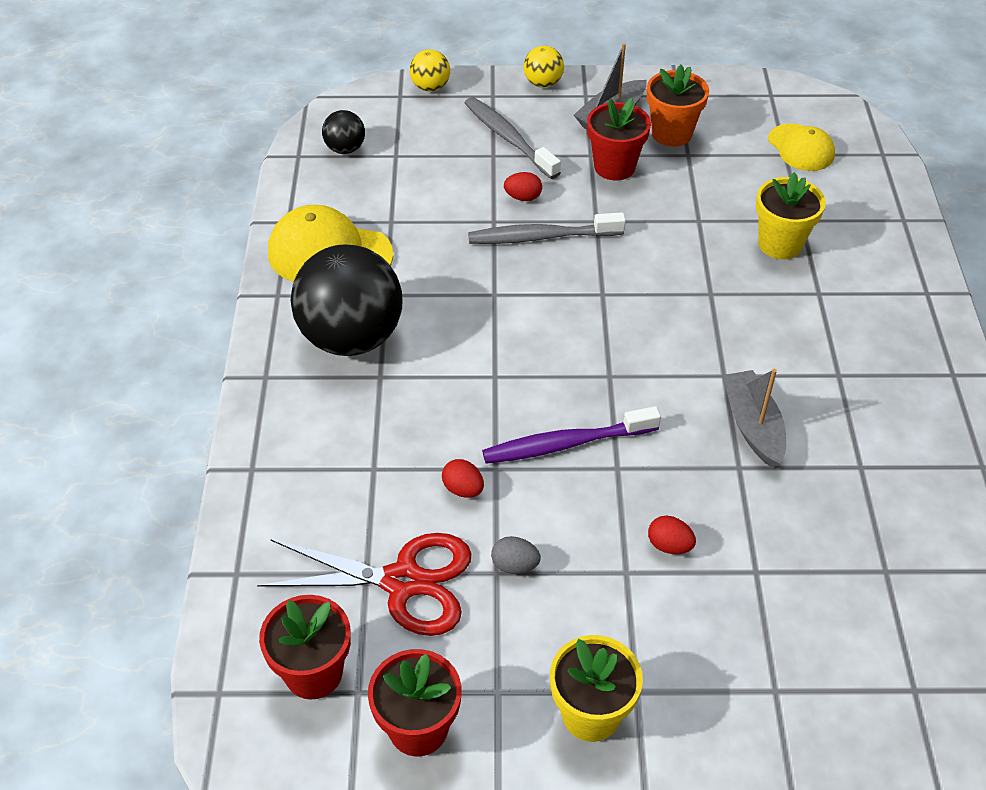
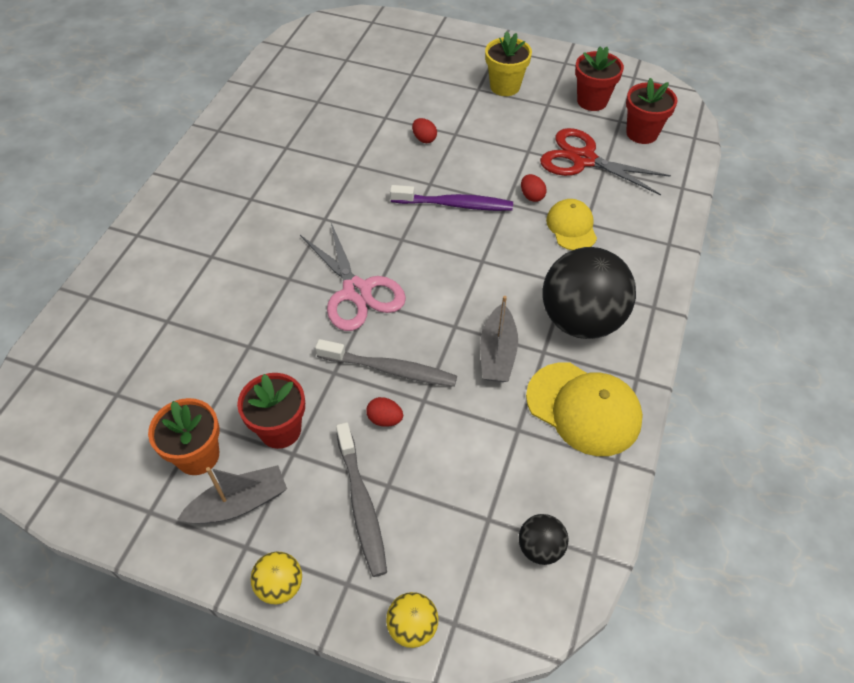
camera: 160 degrees left, 5 degrees up
(515, 565) = (516, 151): grey egg -> none
(624, 300) = (356, 291): none -> pink scissors
(753, 426) = (330, 184): grey boat -> grey boat (497, 353)
(780, 244) = (203, 303): yellow flower pot -> none
(801, 148) = (96, 397): yellow cap -> yellow cap (571, 227)

